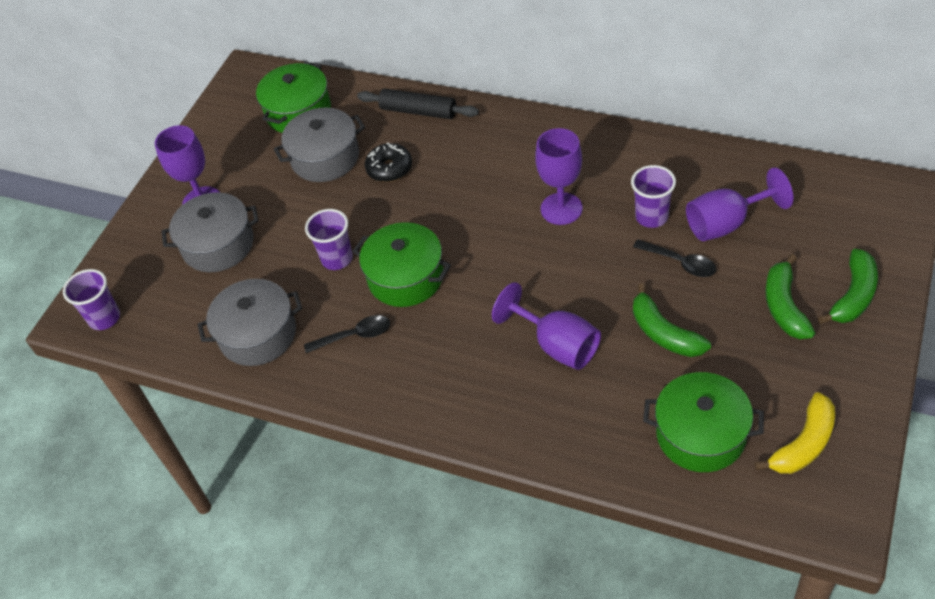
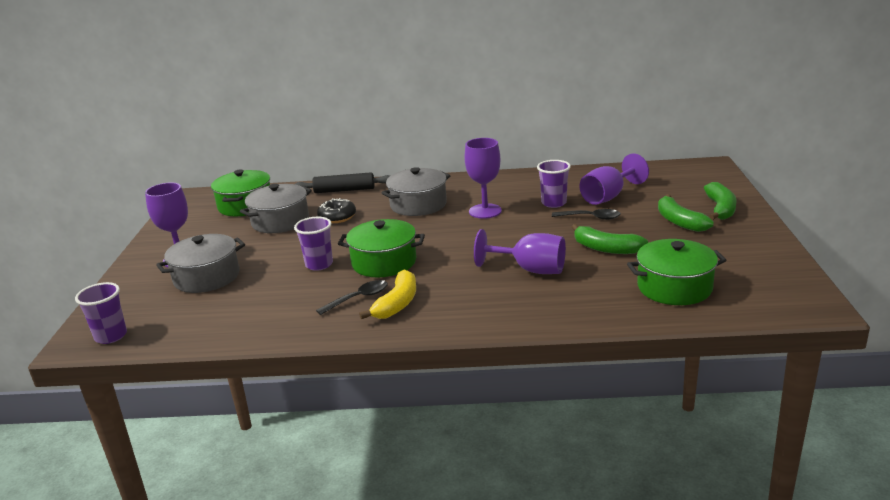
camera: 25 degrees left, 25 degrees down
(258, 334) = (269, 315): grey pot -> grey pot (418, 205)
(803, 444) = (751, 276): yellow banana -> yellow banana (397, 304)

